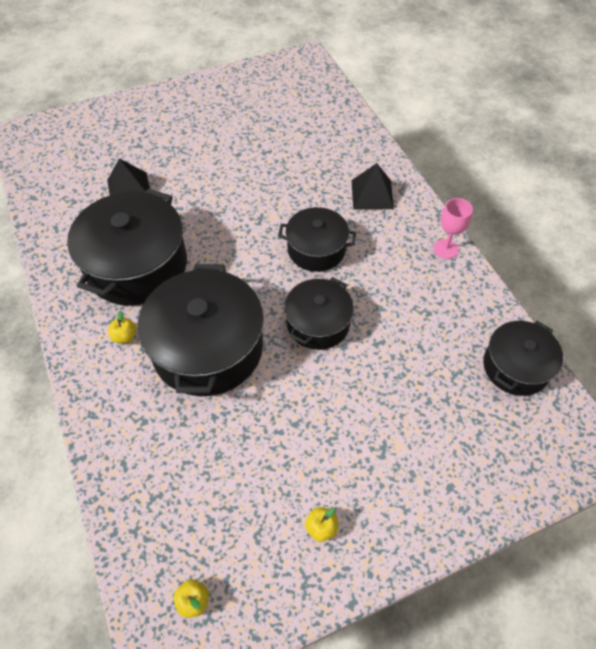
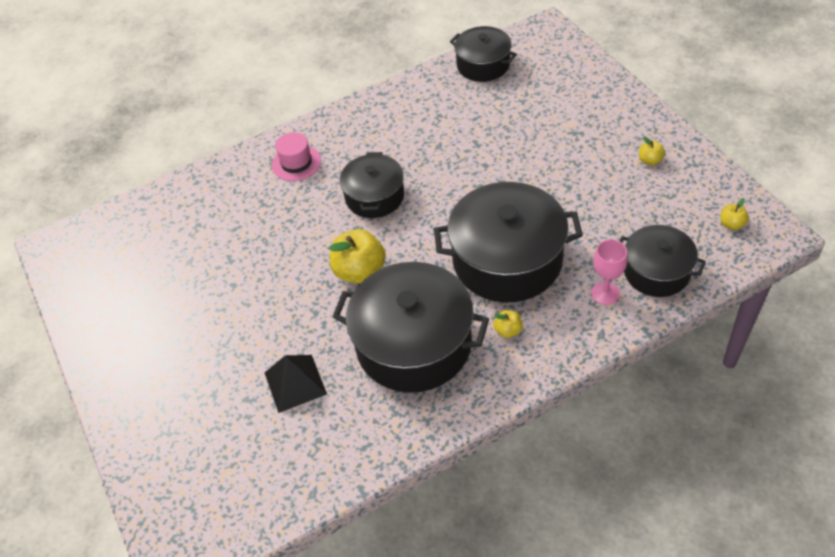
camera: 90 degrees left, 5 degrees down
(228, 234) = (360, 271): none -> yellow apple
(318, 323) = (463, 185): black pot -> black pot (656, 271)
(372, 194) = (296, 163): black pyramid -> pink hat
(445, 249) = (365, 108): pink goblet -> pink goblet (605, 293)

